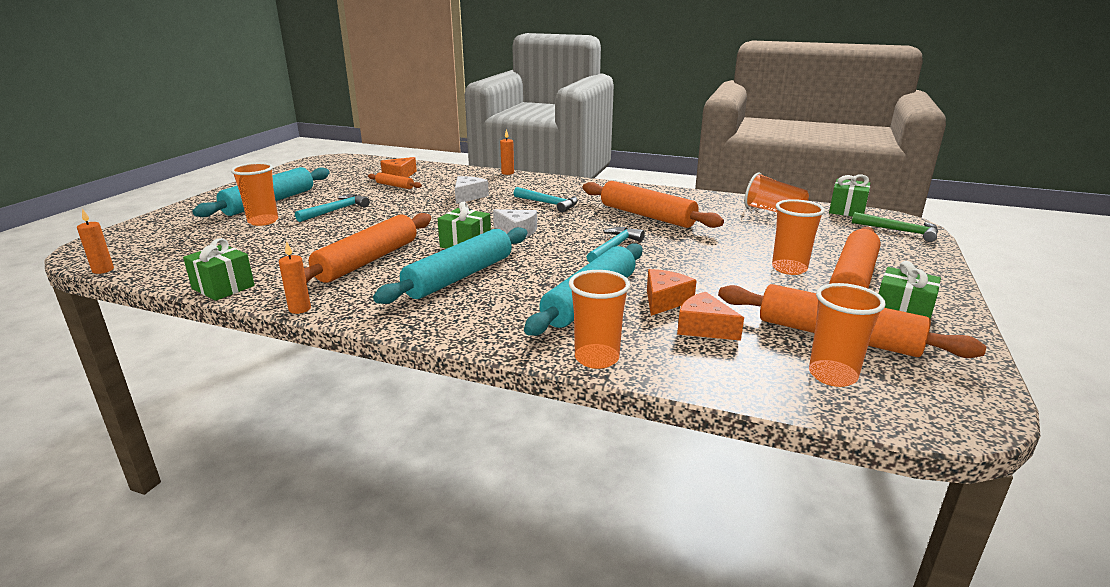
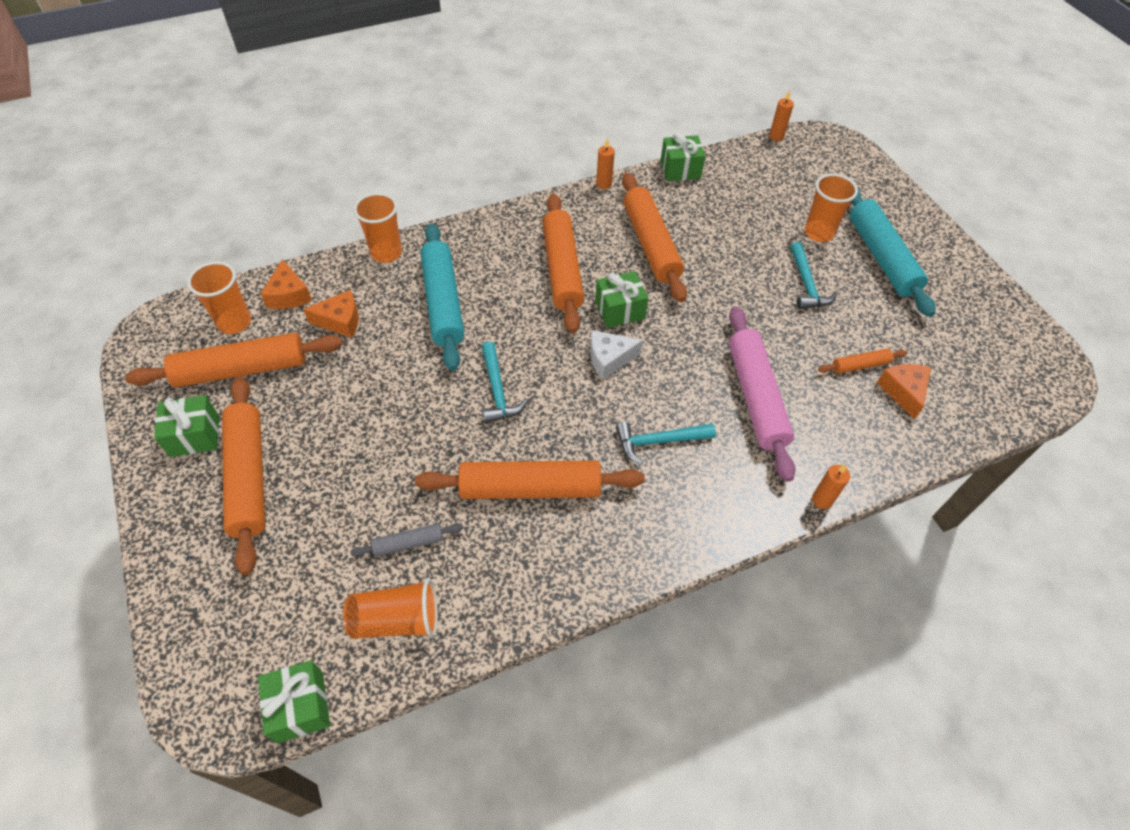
camera: 135 degrees right, 30 degrees up
(460, 277) = (562, 269): turquoise rolling pin -> orange rolling pin
(468, 196) = (755, 397): white cheese -> pink rolling pin
(664, 301) = (389, 335): orange cheese -> orange cheese (289, 295)
(745, 225) = (408, 543): none -> grey rolling pin
(789, 269) = (315, 458): orange cup -> none
(899, 231) = (214, 665): green hammer -> none

